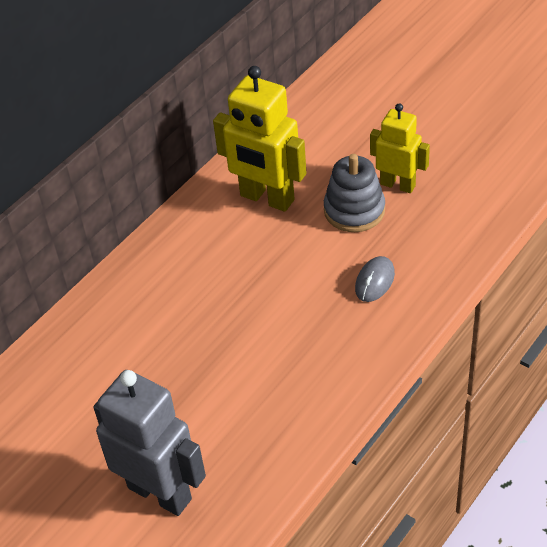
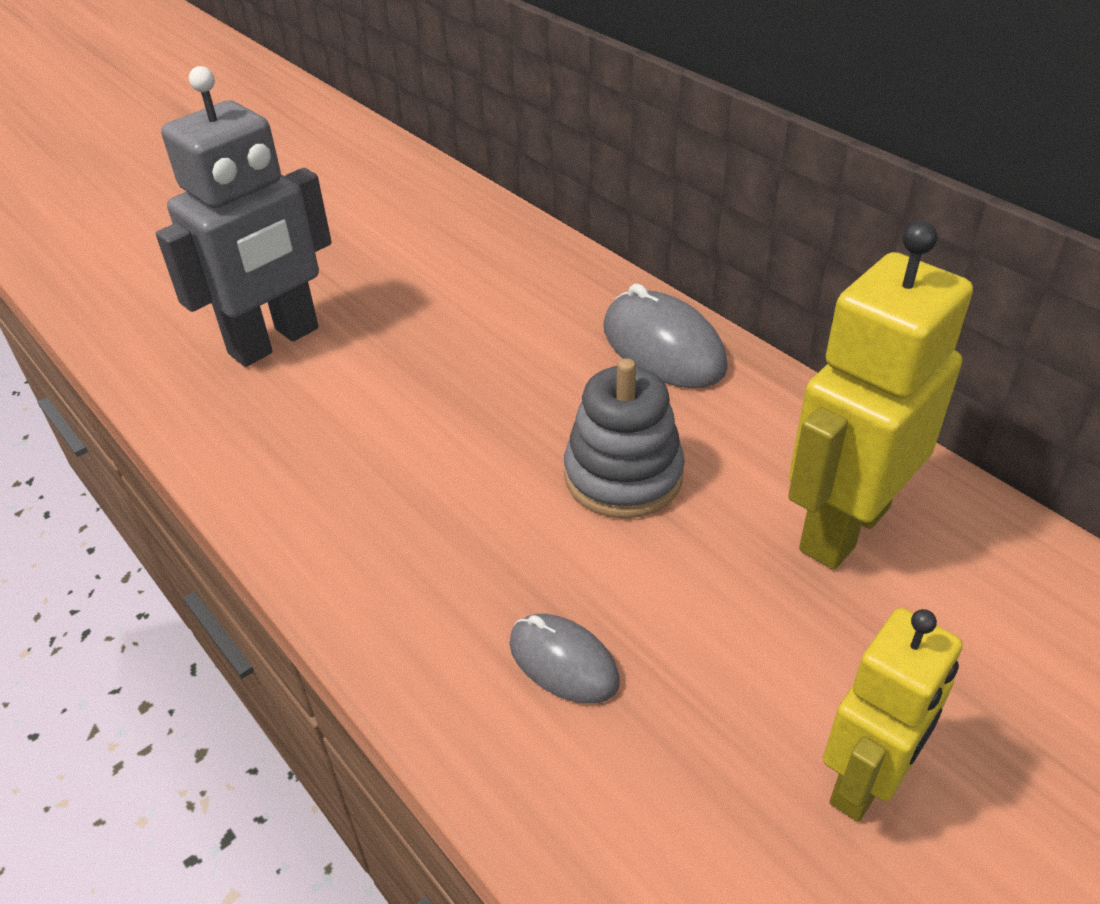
camera: 100 degrees right, 5 degrees down
(137, 283) = (663, 348): none -> grey mouse
(354, 210) = (785, 670): grey stacking toy -> grey stacking toy (623, 476)

